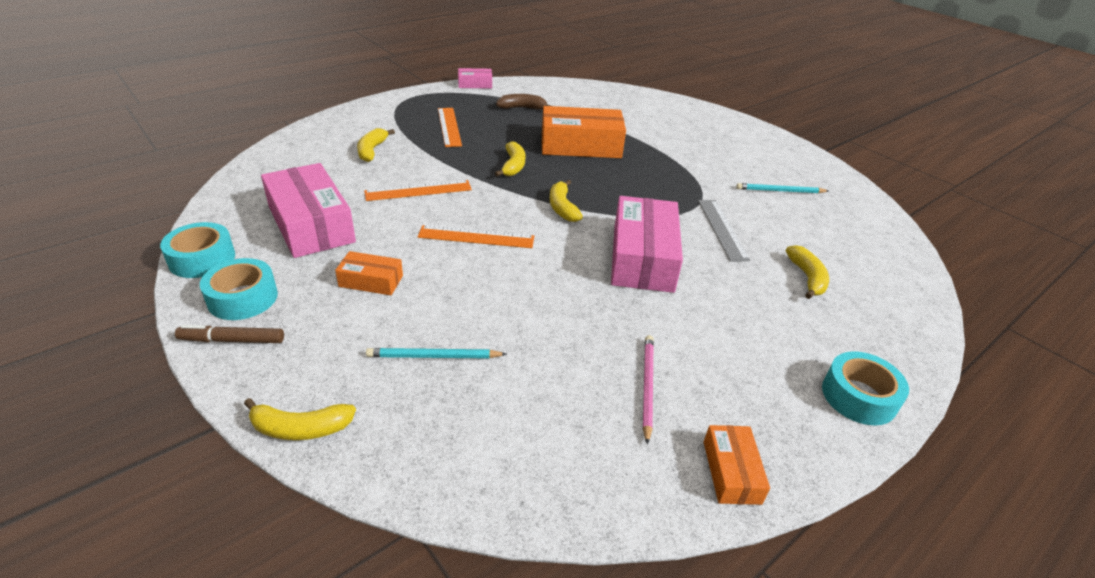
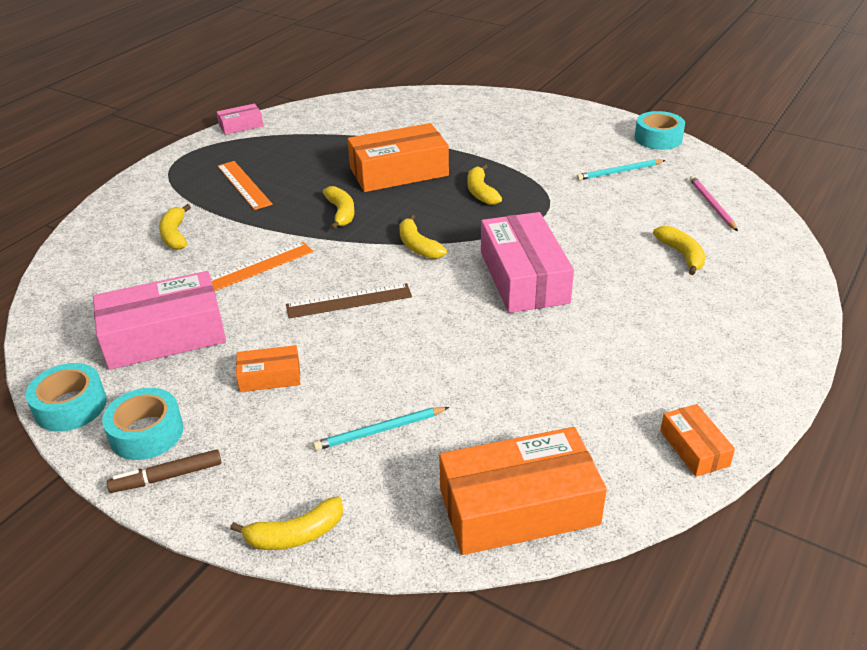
camera: 15 degrees left, 0 degrees up
(311, 224) = (164, 336): pink box -> pink box turned 60 degrees counterclockwise
(476, 237) = (349, 301): orange ruler -> brown ruler
(519, 473) = (518, 507): none -> orange box
(522, 108) = (311, 142): brown banana -> none
(642, 178) = (481, 192): none -> yellow banana
(647, 386) = (589, 398): pink pencil -> pink pencil (711, 205)
(722, 229) = (584, 227): grey ruler -> none
(859, 396) = (769, 352): turquoise tape -> turquoise tape (658, 138)

